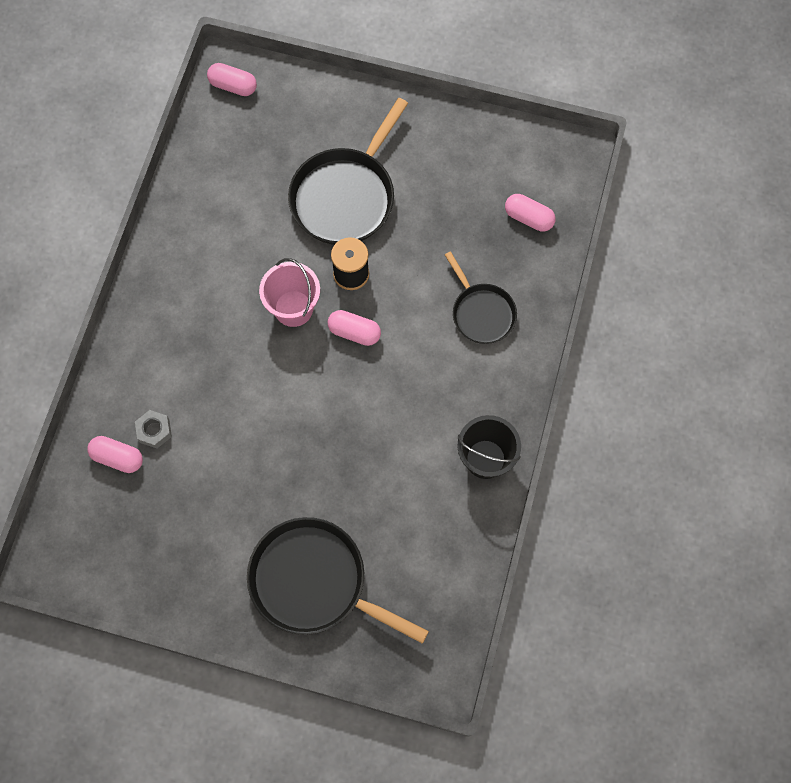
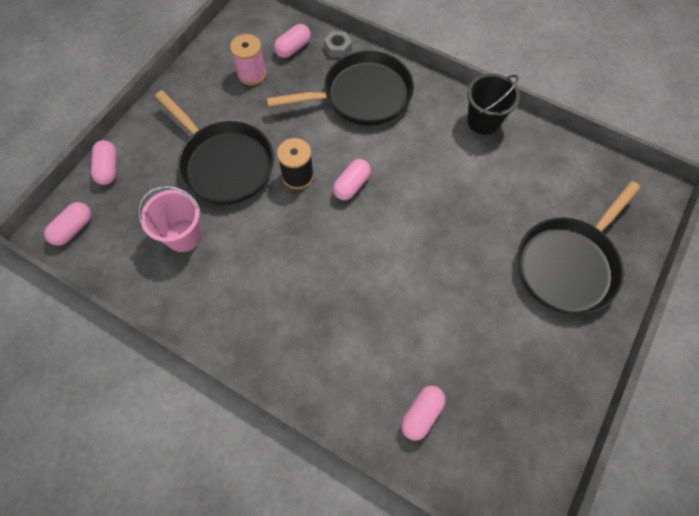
camera: 75 degrees left, 5 degrees down
(154, 431) = (402, 372): grey nut -> grey nut (338, 48)
(293, 308) = (315, 226): pink bucket -> pink bucket (183, 235)
(309, 89) = (108, 168): none -> pink capsule
(475, 185) = (252, 74): none -> pink spool
(481, 313) = (362, 95): black pan -> black pan, size x1.69

